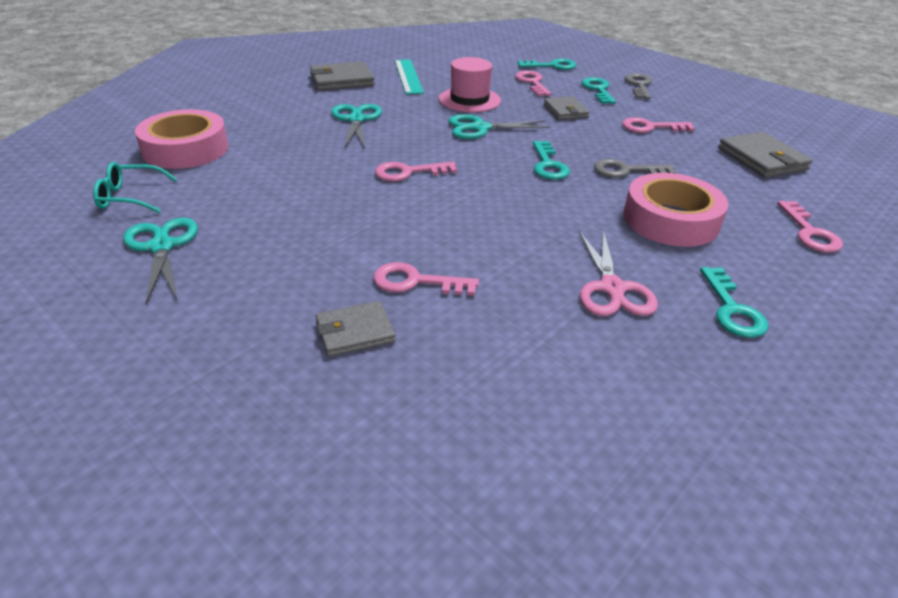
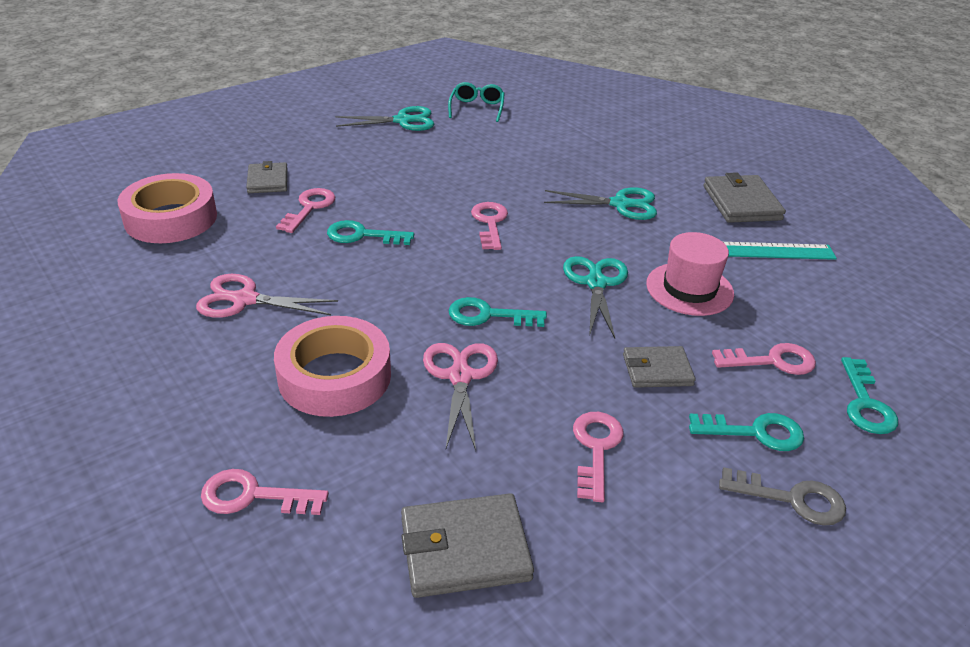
camera: 100 degrees right, 0 degrees up
(186, 149) = (556, 124): pink tape -> pink tape (171, 218)
(626, 170) = (460, 376): grey key -> pink scissors
(732, 309) = (172, 363): turquoise key -> turquoise key (362, 235)

